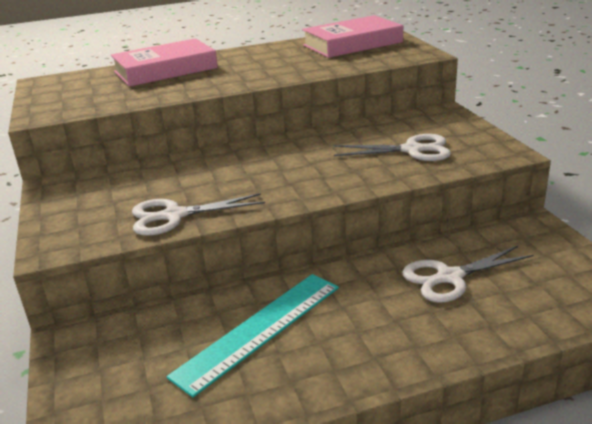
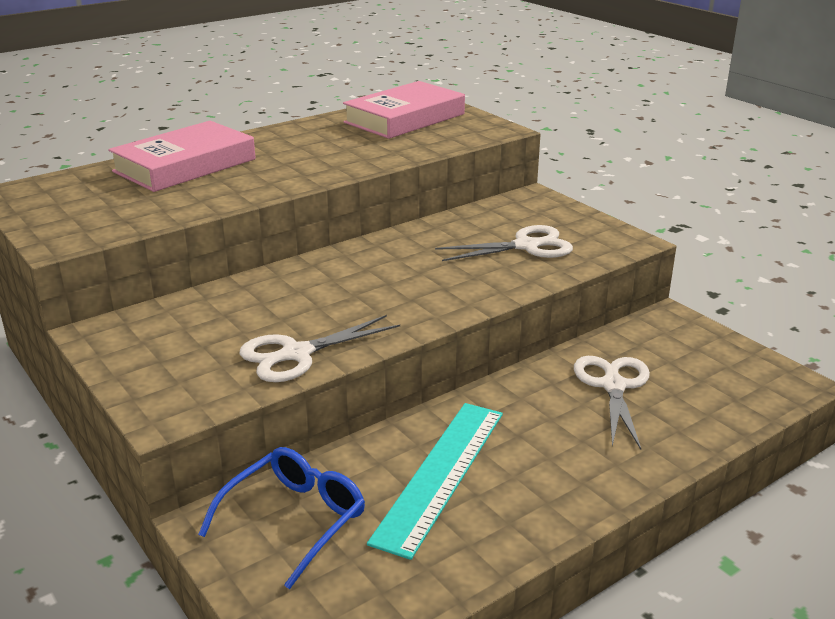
camera: 20 degrees left, 0 degrees up
(127, 347) = (295, 519): none -> blue glasses
(449, 277) = (613, 386): white scissors -> white scissors turned 135 degrees clockwise

